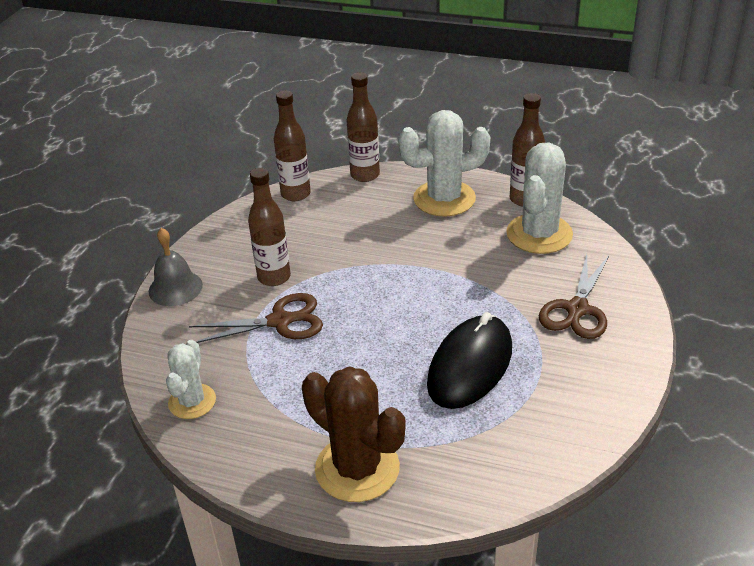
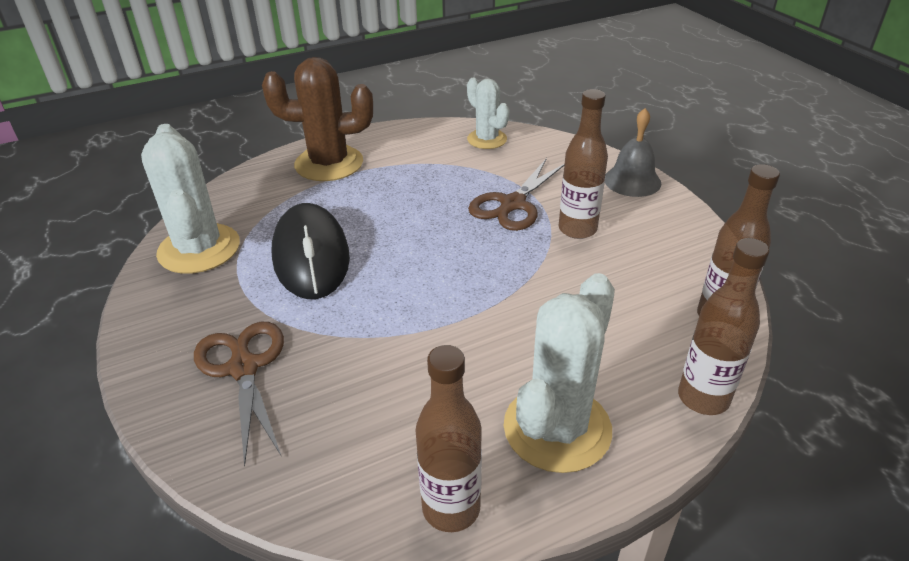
camera: 135 degrees right, 0 degrees up
(539, 234) = (372, 451): white cactus -> white cactus (199, 249)

